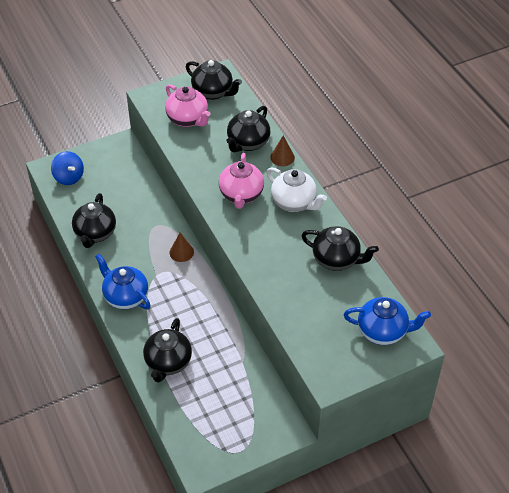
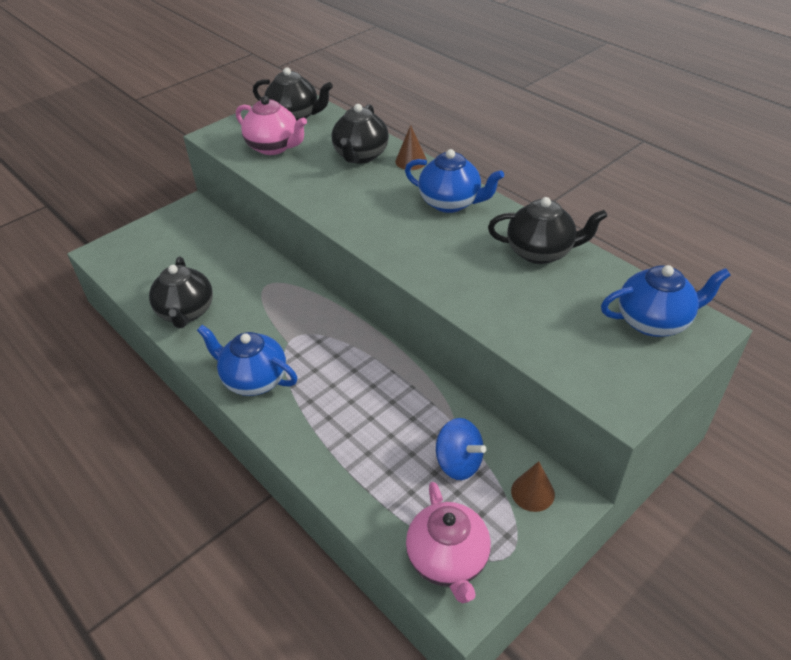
camera: 15 degrees left, 5 degrees down
(69, 177) = (131, 256): blue spinning top -> blue spinning top (458, 462)
(168, 363) = (348, 452): black teapot -> none
(181, 252) = (312, 307): brown cone -> brown cone (532, 492)
(241, 195) = (378, 209): pink teapot -> pink teapot (448, 560)
(294, 202) = (451, 203): white teapot -> blue teapot

